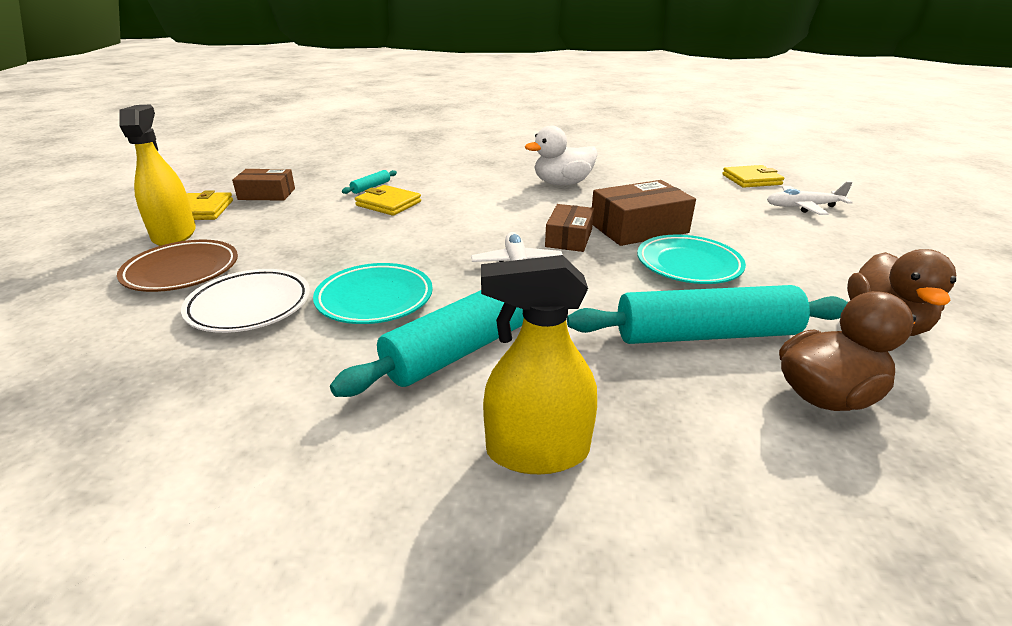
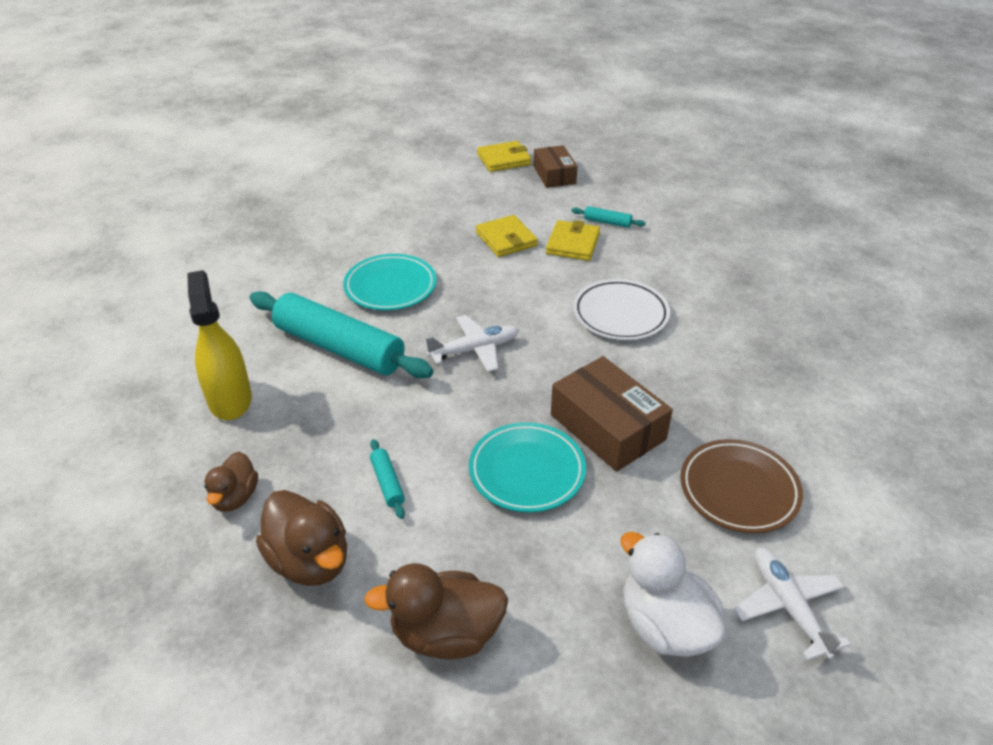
camera: 75 degrees right, 10 degrees up
(174, 235) = (455, 166): yellow spray bottle -> none
(182, 271) = (401, 193): brown plate -> brown plate (739, 490)
(249, 306) = (364, 237): white plate -> white plate (620, 314)
(562, 183) = (712, 350): white duck -> white duck (665, 626)
(569, 238) = (552, 375): brown box -> none
(705, 334) = (387, 483): turquoise rolling pin -> turquoise rolling pin, size x0.40
(737, 453) = (235, 497): none -> brown duck
(751, 179) = (878, 550): yellow wallet -> yellow wallet (506, 239)

